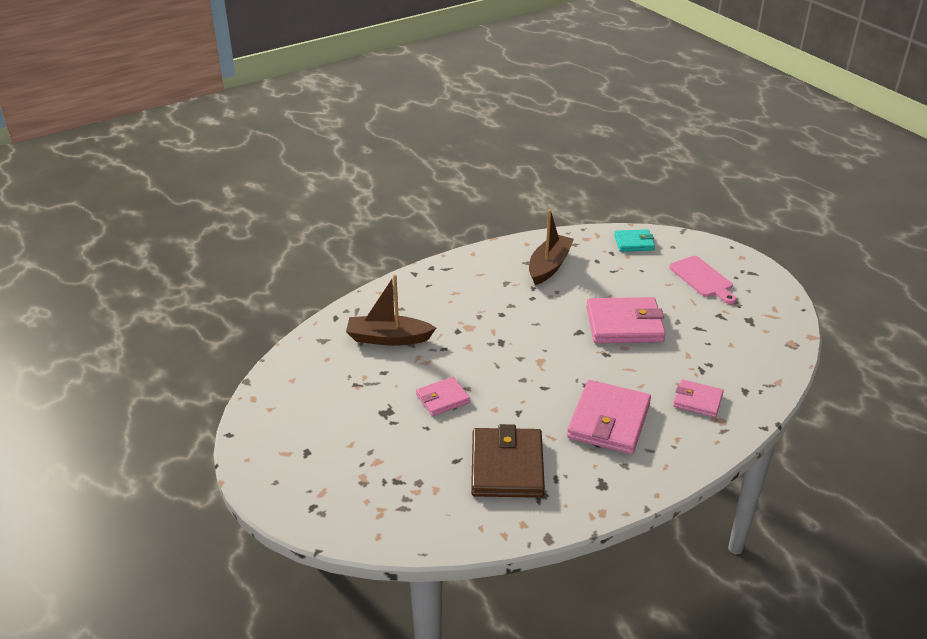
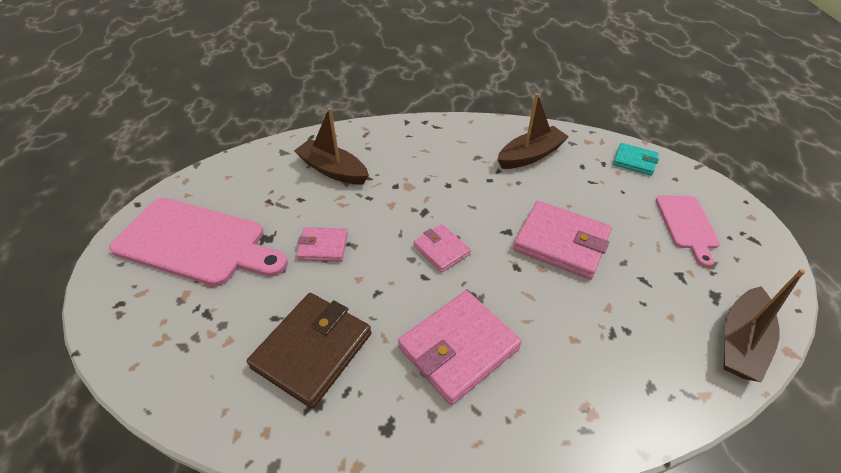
camera: 30 degrees right, 10 degrees up
(327, 440) = (196, 243): none -> pink cutting board
(697, 401) = (580, 372): pink wallet -> pink wallet (441, 250)
(781, 342) = (741, 342): none -> brown boat

